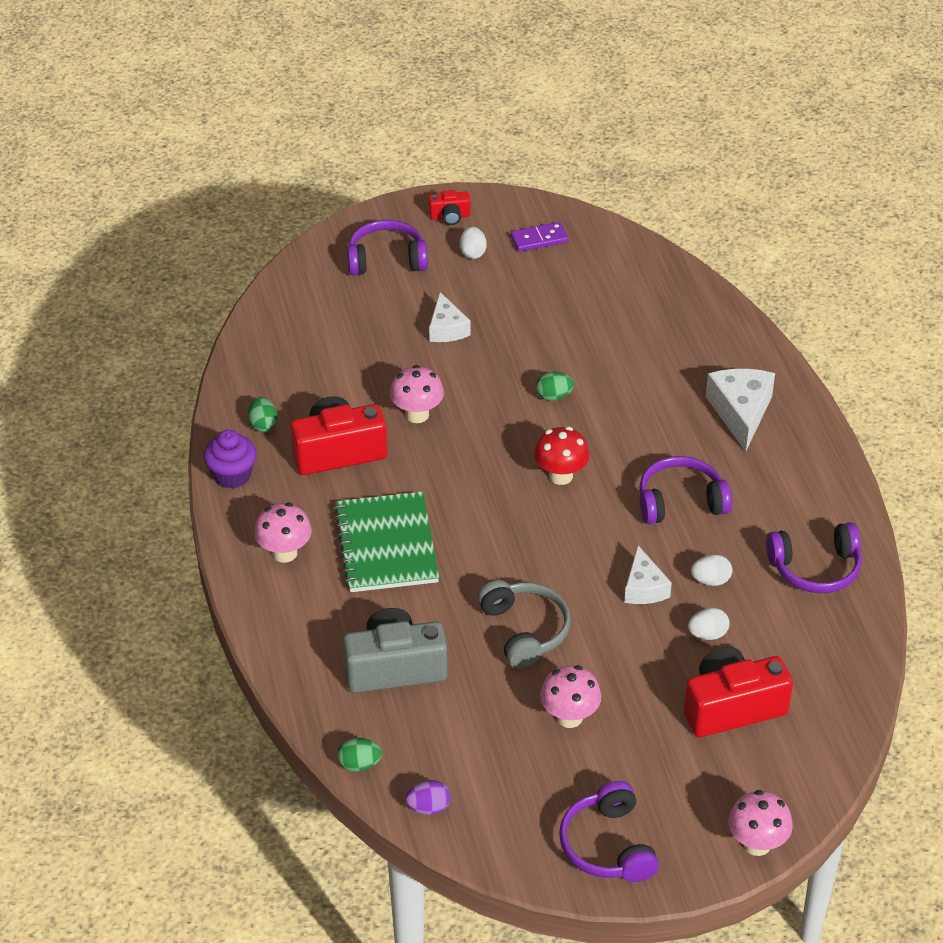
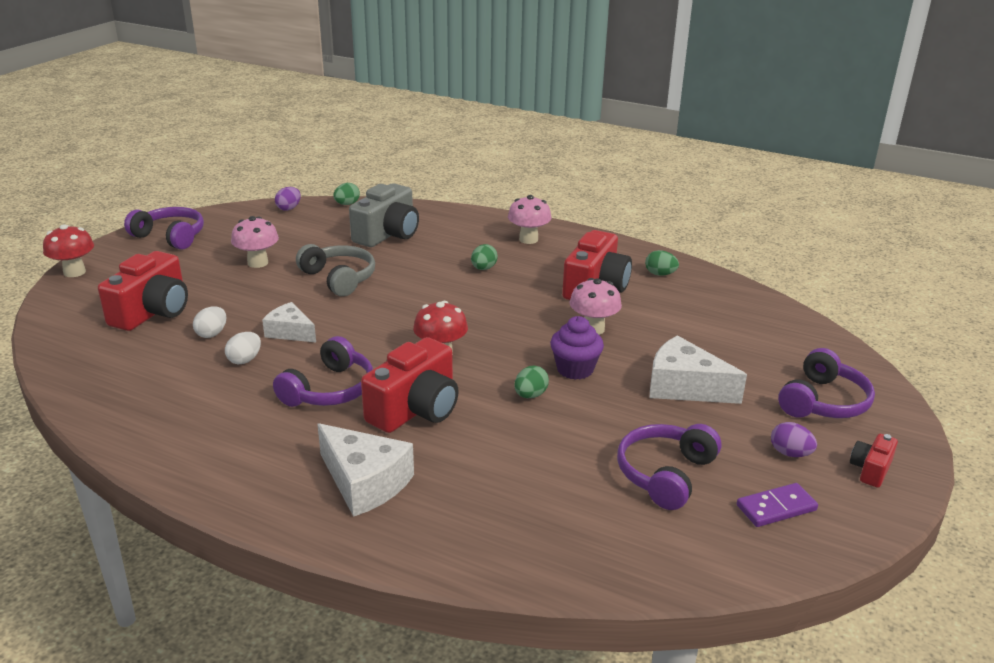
camera: 130 degrees right, 15 degrees down
(232, 475) = (622, 249): purple cupcake -> purple cupcake (575, 369)
(387, 545) = (483, 268): green notebook -> green egg
(447, 328) = (684, 387): white cheese -> white cheese, size x1.55
(473, 253) = (790, 453): white egg -> purple egg
(524, 630) = (339, 278): grey headphones -> grey headphones turned 150 degrees counterclockwise
(539, 239) = (776, 508): purple domino -> purple domino turned 45 degrees clockwise
(643, 441) = (415, 409): none -> red camera
(757, 844) = (74, 272): pink mushroom -> red mushroom
(815, 568) = (164, 411): purple headphones -> purple headphones (665, 474)

